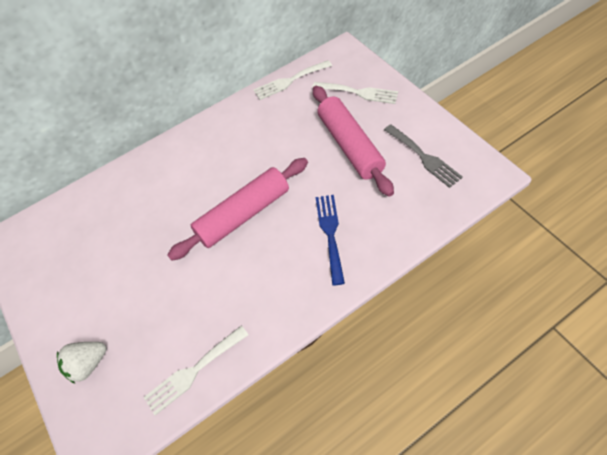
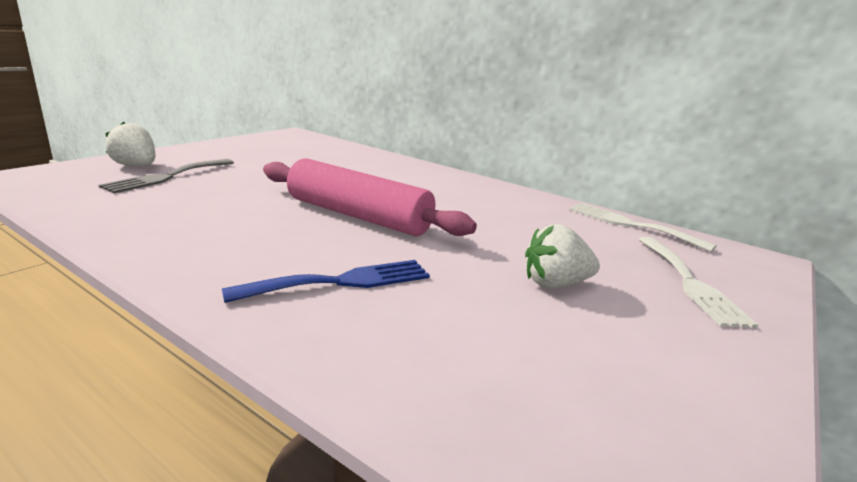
camera: 60 degrees right, 35 degrees down
(193, 371) = (94, 209): white fork -> none
(350, 146) = (555, 284): pink rolling pin -> white strawberry
(424, 157) = (616, 384): grey fork -> grey fork (167, 177)

